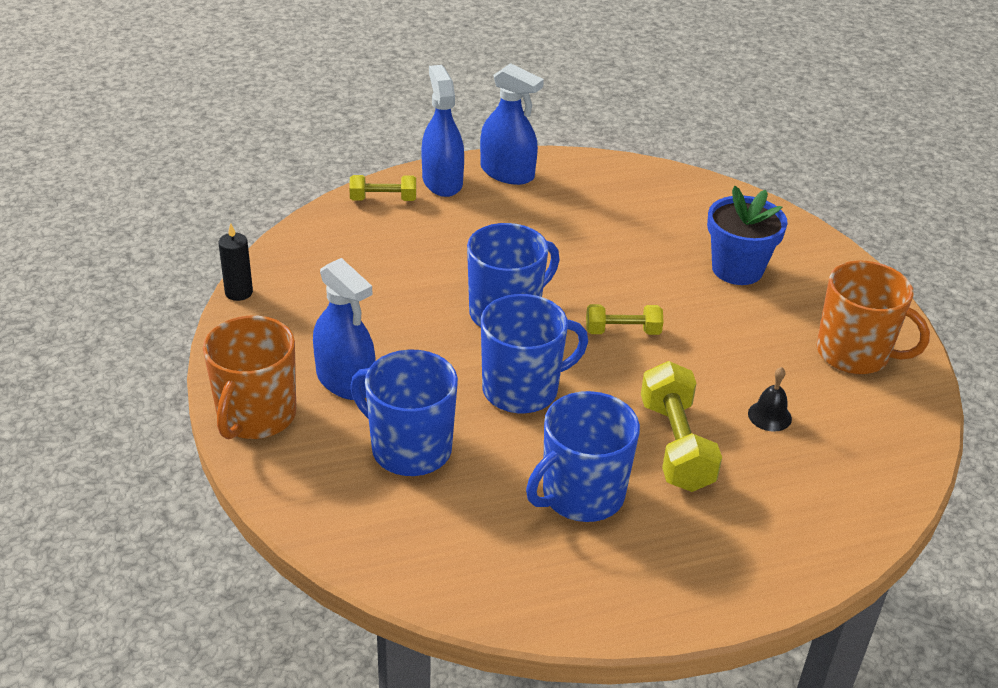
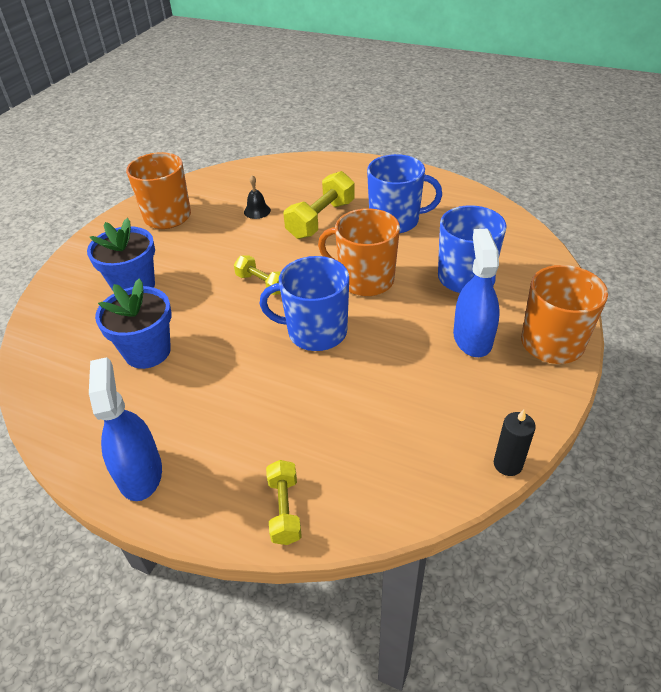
camera: 135 degrees left, 5 degrees up
(383, 199) = (284, 510): yellow dumbbell -> yellow dumbbell turned 45 degrees clockwise
(442, 182) = (207, 499): blue spray bottle -> none
(522, 389) = (365, 280): blue mug -> orange mug
(627, 231) = (147, 351): none -> blue flower pot

